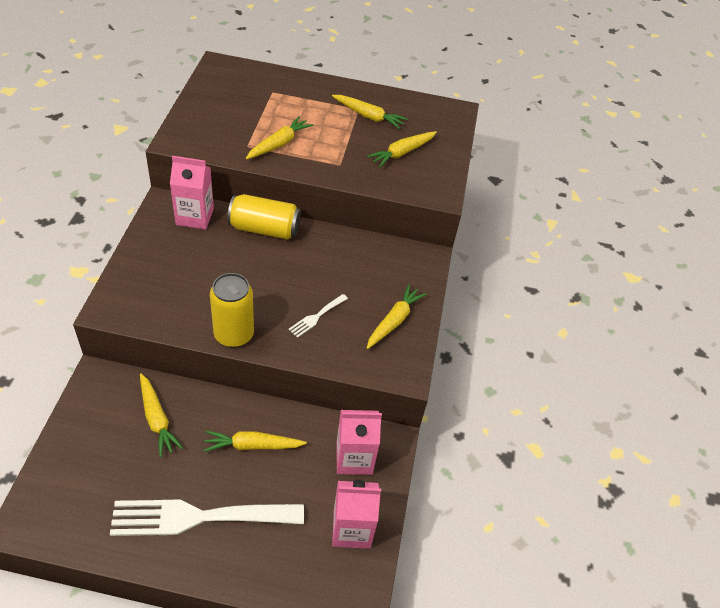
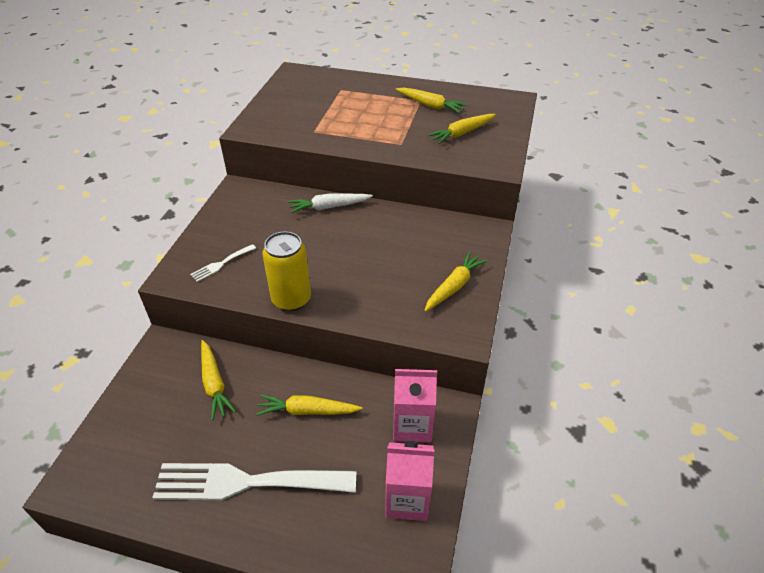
camera: 10 degrees right, 5 degrees down
(195, 216) = (264, 198): pink carton -> none
(264, 229) = (329, 207): yellow can -> white carrot
(279, 144) = (343, 129): yellow carrot -> none
(316, 317) = (375, 283): white fork -> white fork (221, 264)

